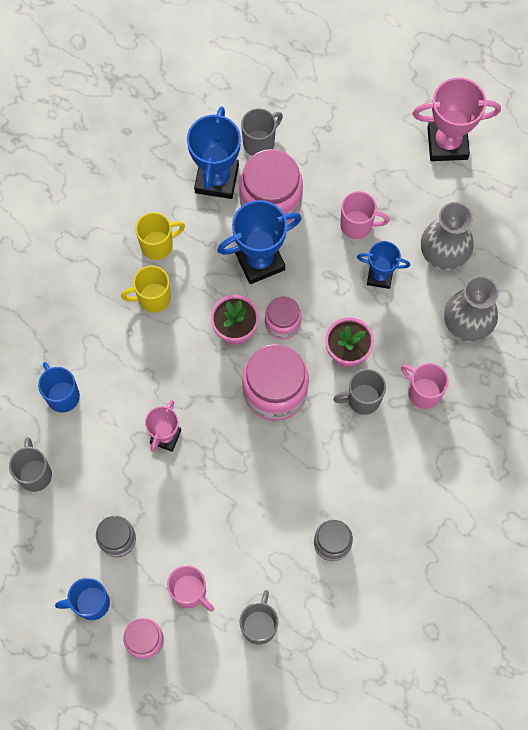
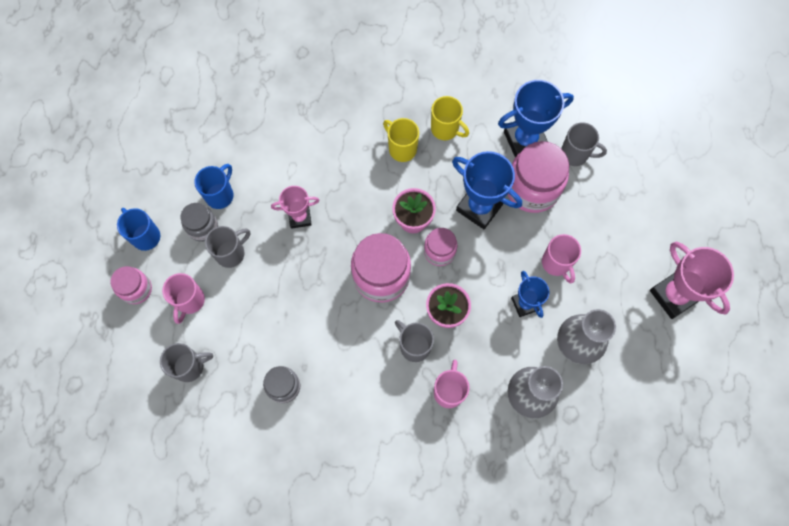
camera: 60 degrees right, 0 degrees up
(35, 473) = (221, 145): grey mug -> grey mug (231, 253)
(62, 395) = (290, 130): blue mug -> blue mug (220, 195)

